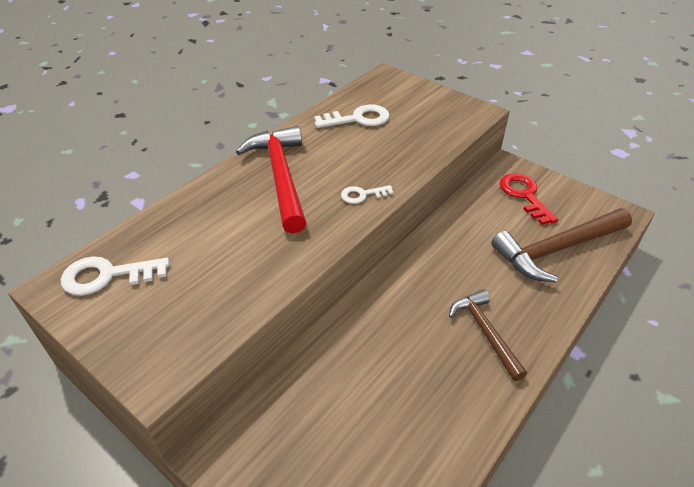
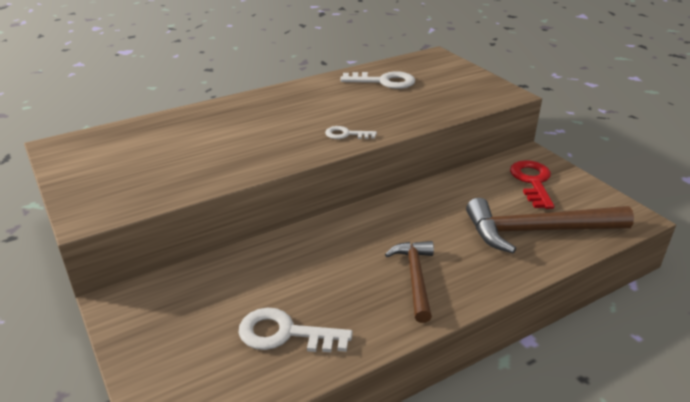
camera: 20 degrees right, 10 degrees down
(107, 276) = (99, 147): white key -> white key (285, 333)
(281, 176) = (284, 110): red hammer -> none

